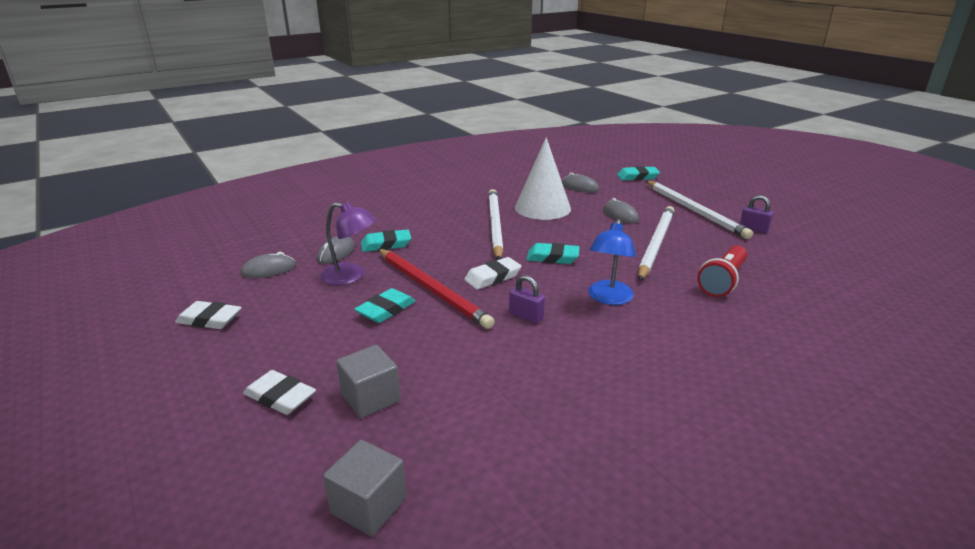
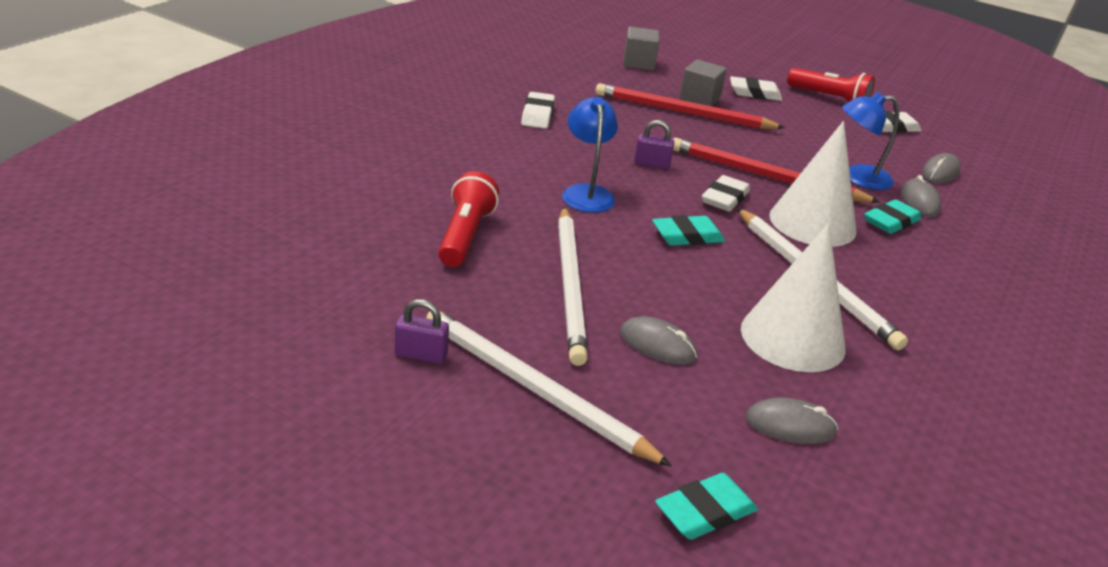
camera: 150 degrees right, 5 degrees up
(198, 371) = (830, 99): none -> red flashlight
(351, 276) = (858, 178): purple lamp -> blue lamp
(386, 310) = (776, 152): turquoise eraser -> none
(420, 377) = (683, 112): none -> red pencil
(446, 252) = (812, 223): none -> white cone
(611, 402) = (537, 115): none -> white eraser

